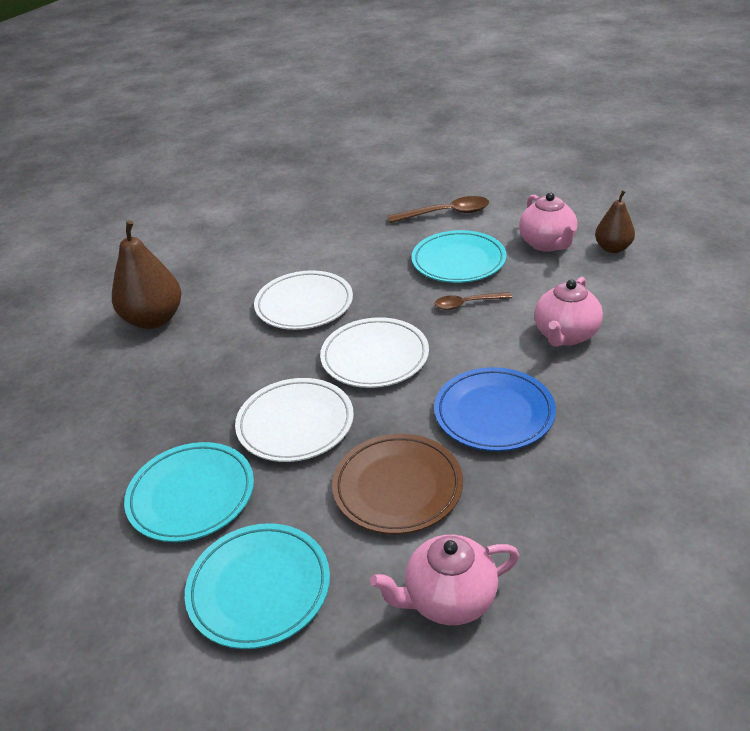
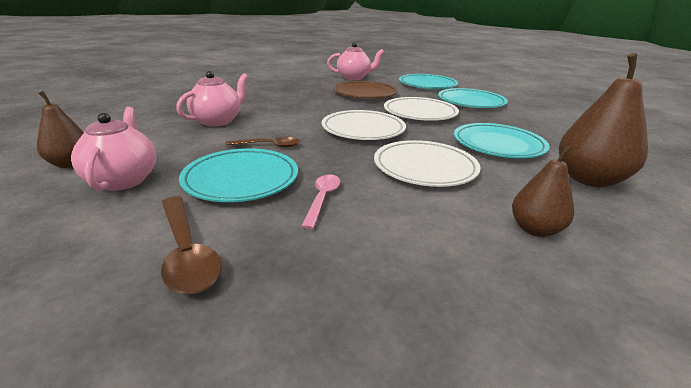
camera: 175 degrees left, 10 degrees down
(212, 359) = (498, 145): none -> turquoise plate
(238, 262) = (535, 229): none -> brown pear
(386, 257) = (322, 199): none -> pink spoon
(446, 213) = (186, 252): brown spoon -> brown spoon turned 120 degrees counterclockwise
(494, 413) = (301, 103): blue plate -> none

